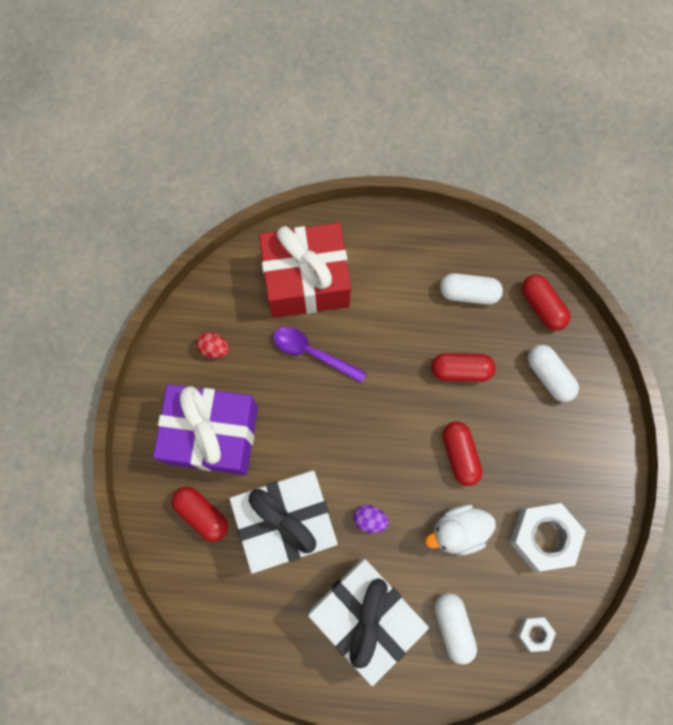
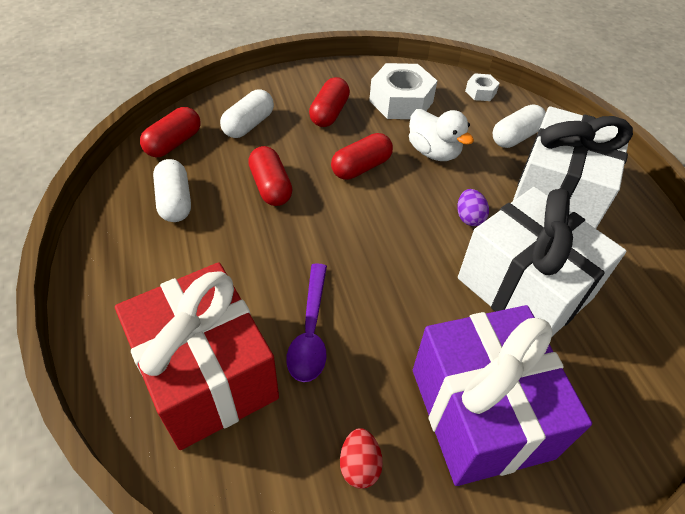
camera: 115 degrees left, 25 degrees down
(202, 514) = (582, 383): red capsule -> red capsule (329, 113)

